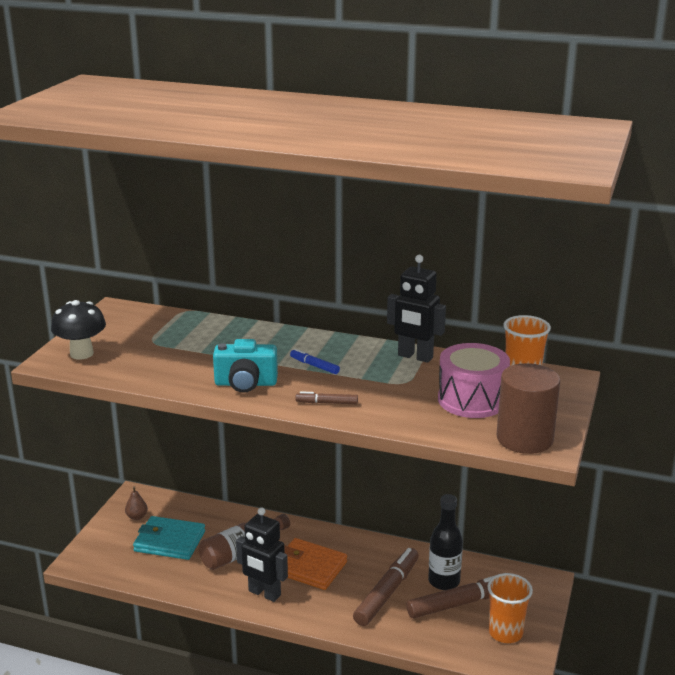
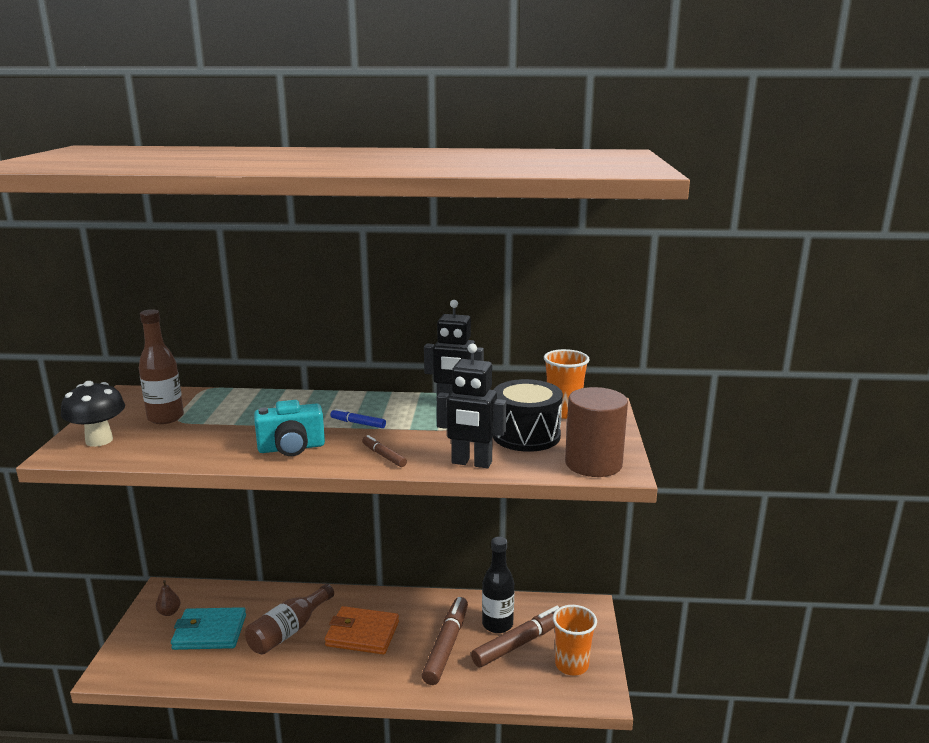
camera: 15 degrees left, 5 degrees down
(142, 338) = (165, 418): none -> brown bottle
(264, 593) = (322, 670): black robot -> black robot (471, 463)
(327, 403) = (383, 456): brown marker -> brown marker turned 60 degrees clockwise
(472, 400) = (526, 435): pink drum -> black drum

